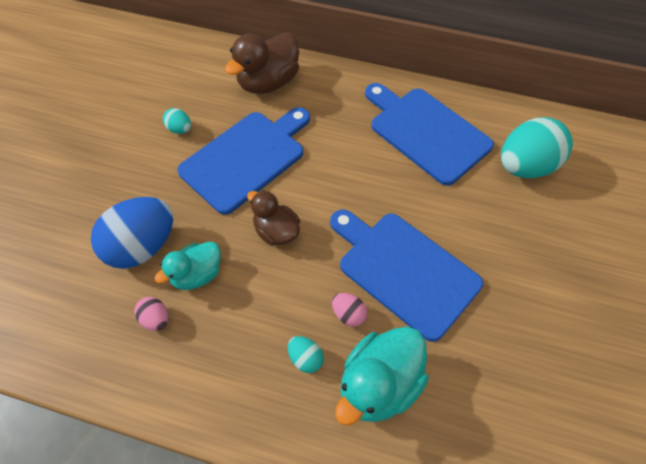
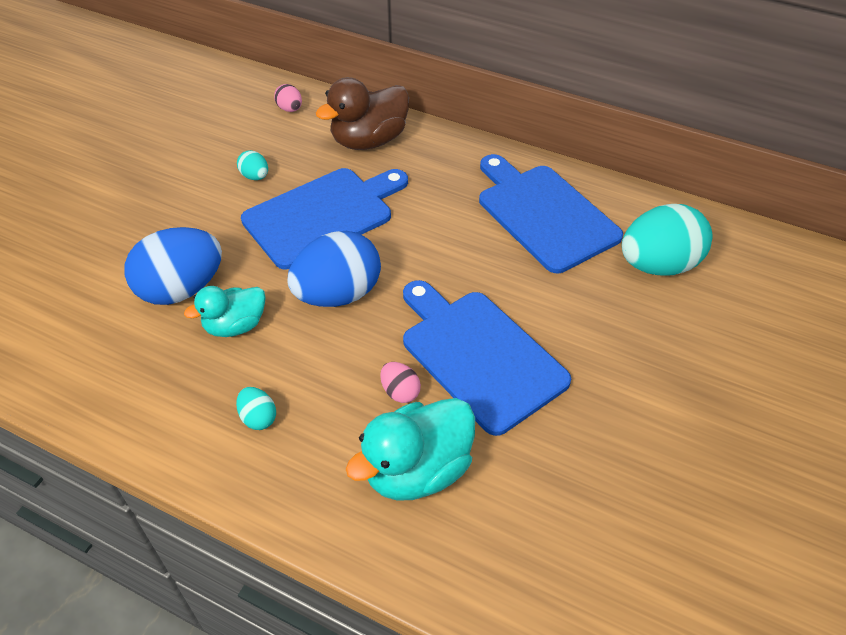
camera: 10 degrees right, 10 degrees down
(155, 319) = (177, 364): pink egg -> pink egg (290, 109)
(276, 231) = (338, 294): brown duck -> blue egg
(305, 358) = (337, 430): turquoise egg -> turquoise egg (258, 418)

